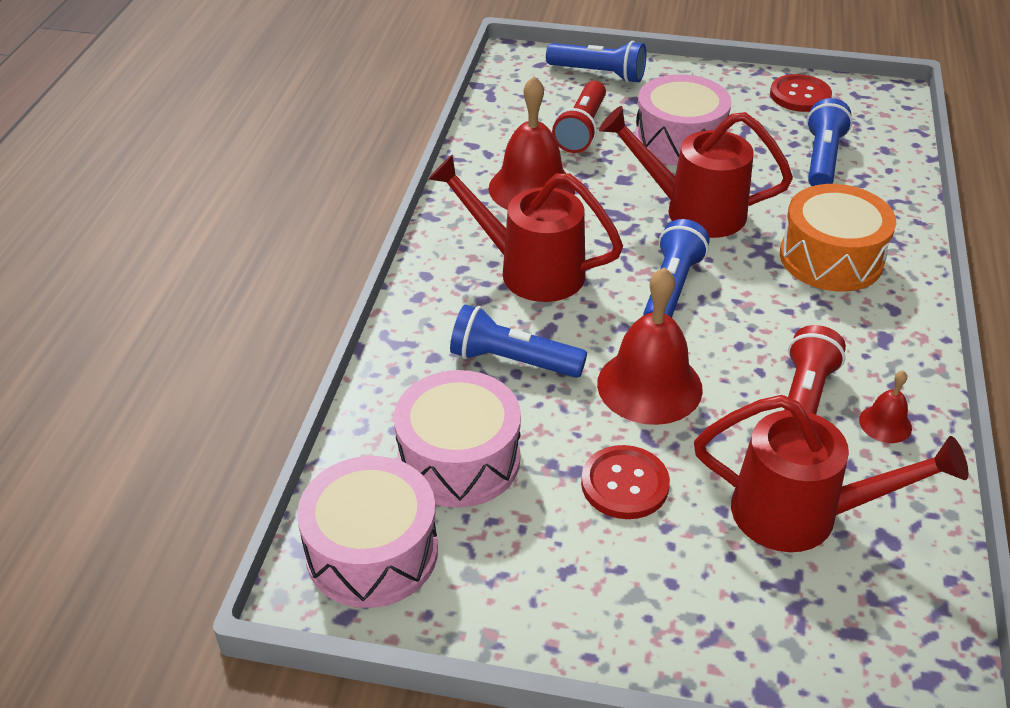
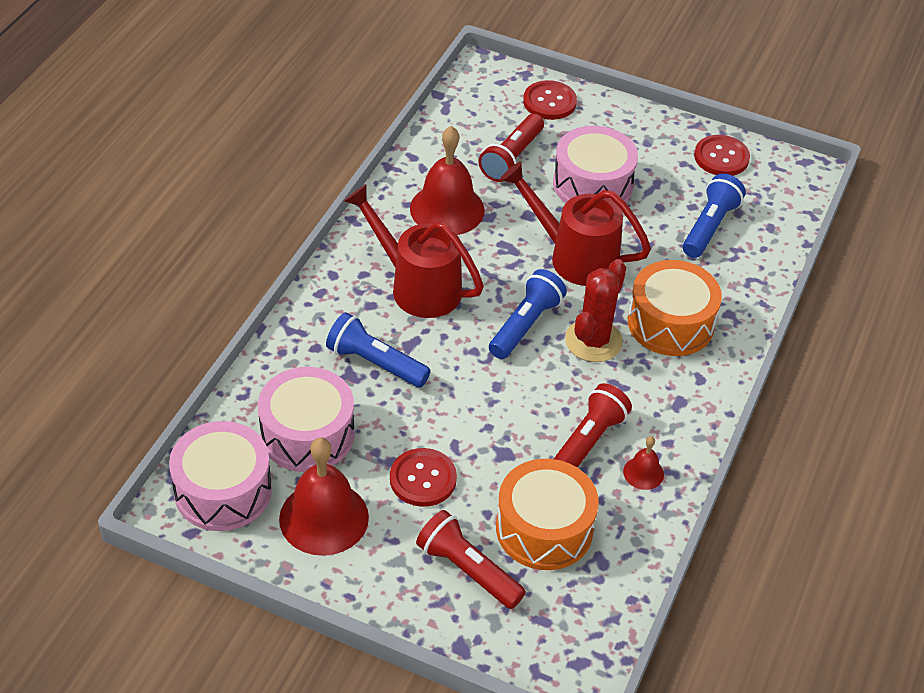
camera: 10 degrees right, 5 degrees up
(598, 74) = (549, 102): blue flashlight -> red button
(649, 386) = (473, 405): red bell -> red bell (324, 518)
(730, 587) = (468, 570): none -> red flashlight
(755, 291) = (593, 341): none -> red cactus
(801, 514) = (544, 529): red watering can -> orange drum

